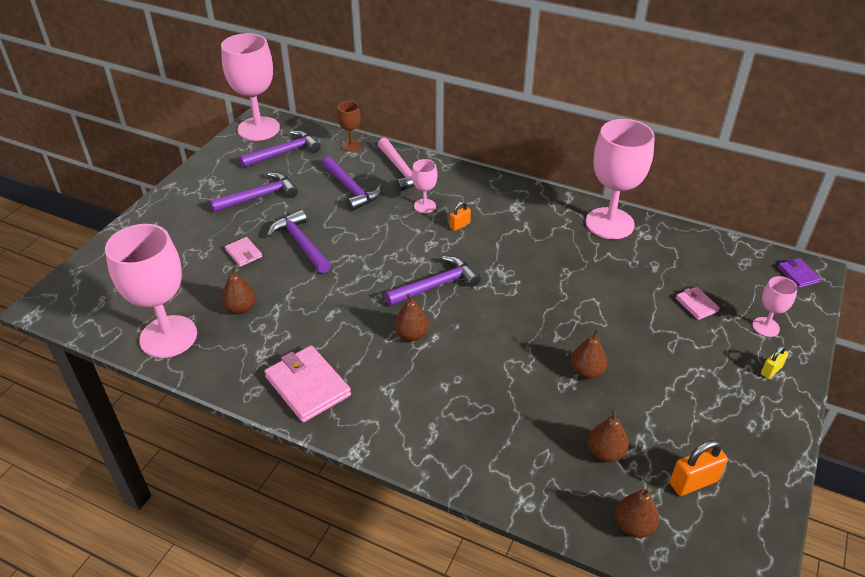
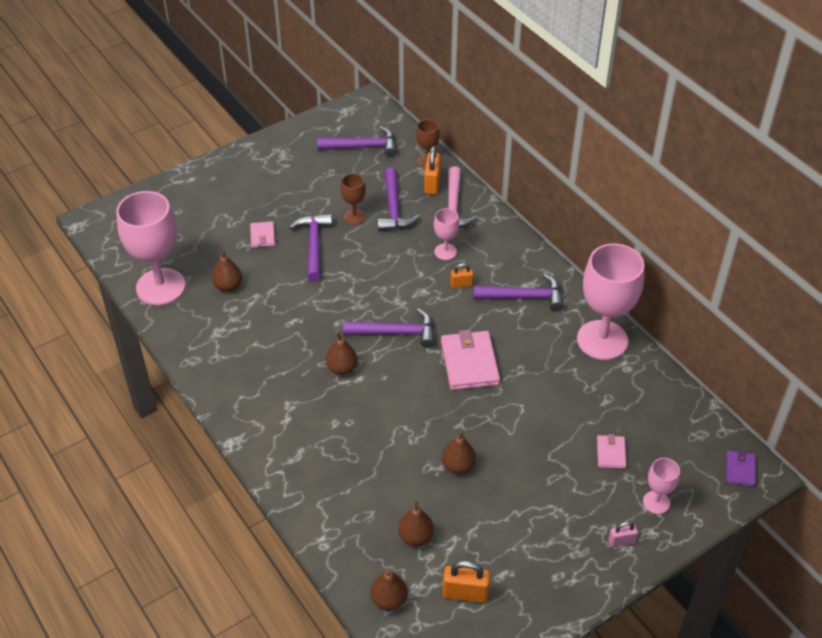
camera: 30 degrees right, 5 degrees up
(258, 129) = (358, 112): pink goblet -> none
(259, 196) = (311, 185): purple hammer -> purple hammer (524, 297)
(307, 386) = (233, 374): pink wallet -> pink wallet (469, 363)
(320, 207) = (354, 216): none -> brown goblet
(369, 160) = (432, 184): none -> orange padlock
(771, 370) = (621, 541): yellow padlock -> pink padlock

